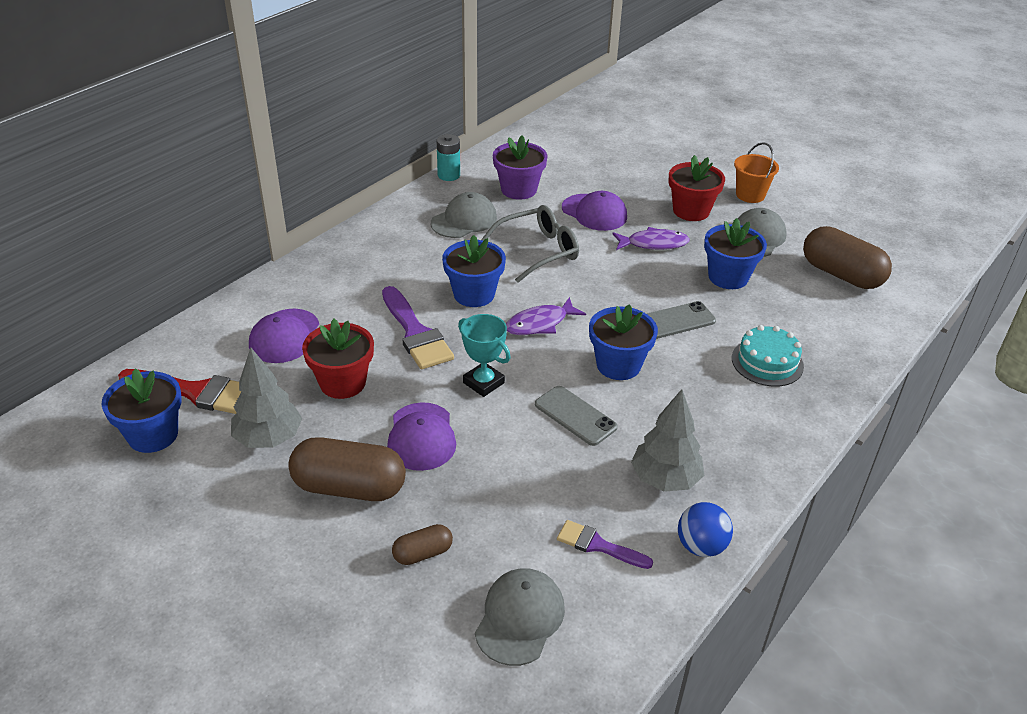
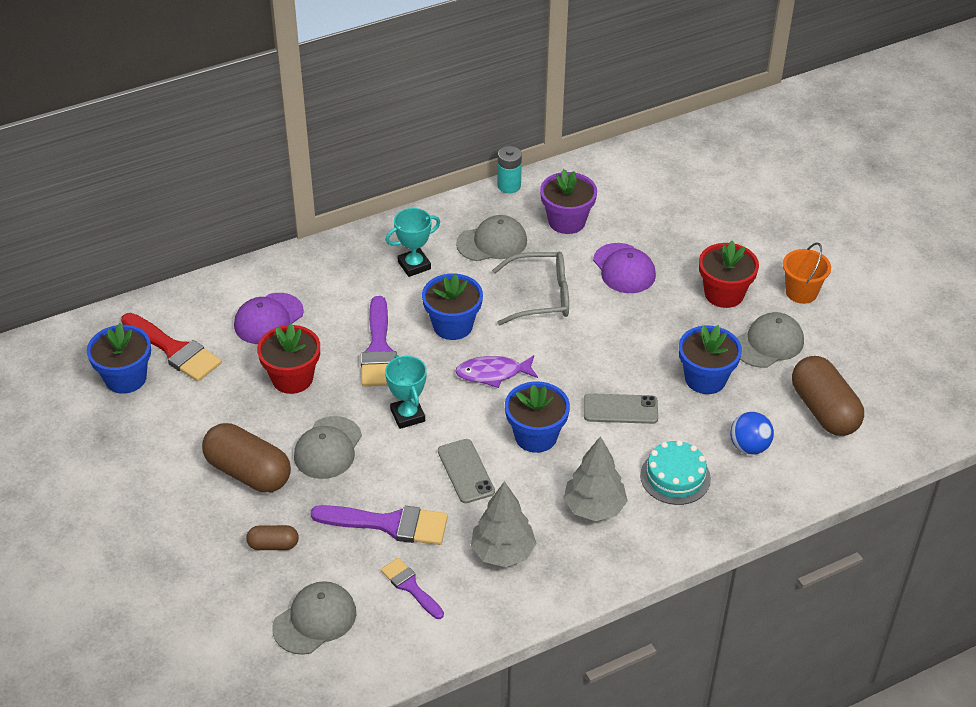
camera: 25 degrees right, 5 degrees up
(269, 438) = (209, 410): grey tree -> grey tree (594, 508)
(403, 255) = (414, 265): none -> turquoise trophy
(421, 437) = (328, 448): purple cap -> grey cap
(534, 490) = (389, 524): none -> purple brush
(653, 244) = (658, 321): purple fish -> none
(701, 546) = (492, 617): blue ball -> blue ball (749, 447)

